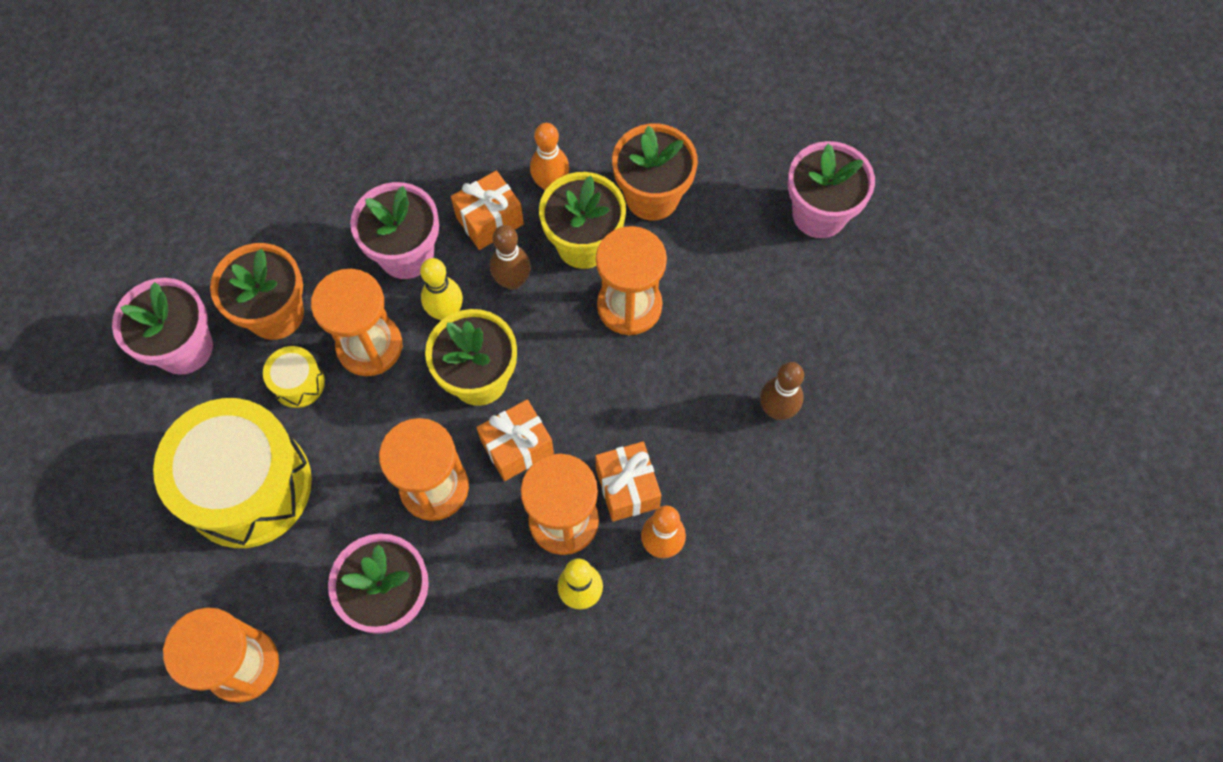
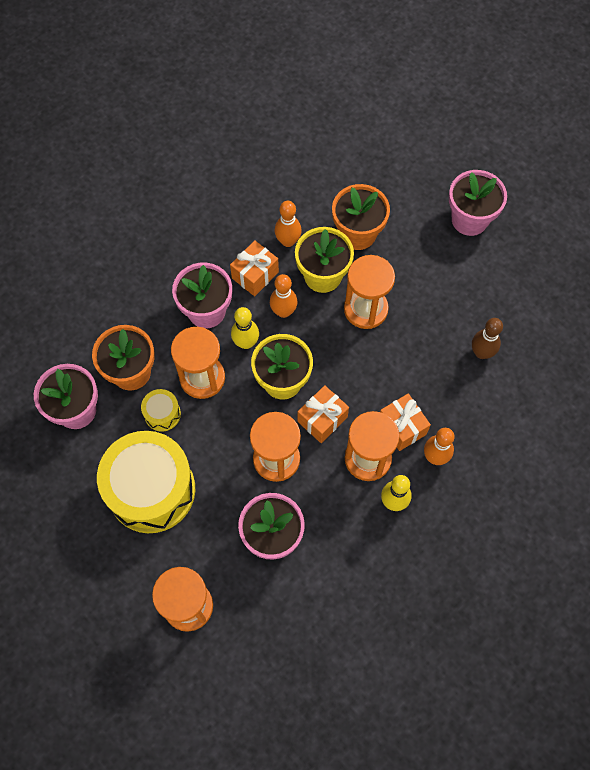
camera: 15 degrees left, 0 degrees up
(512, 281) = (283, 311): brown bowling pin -> orange bowling pin

